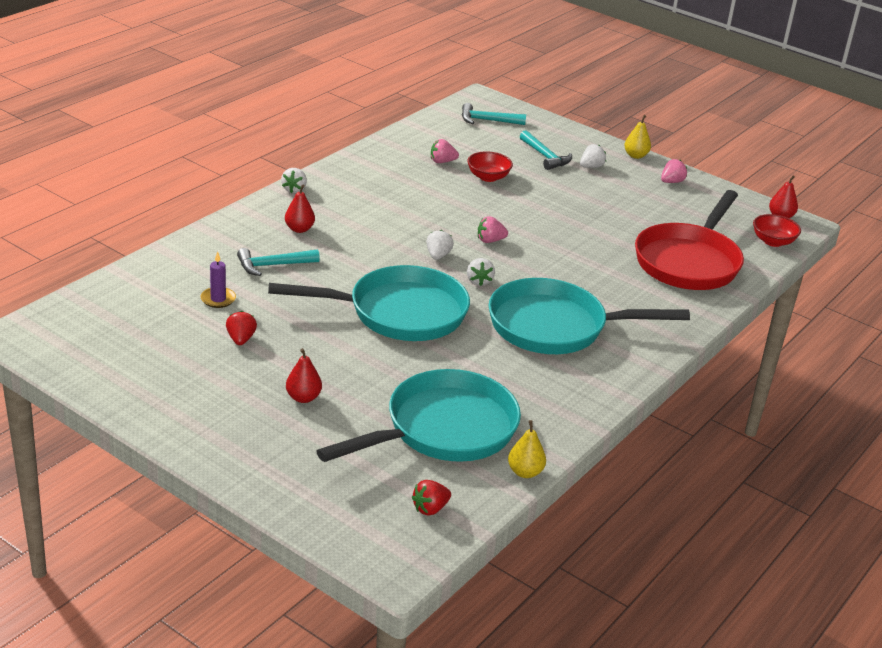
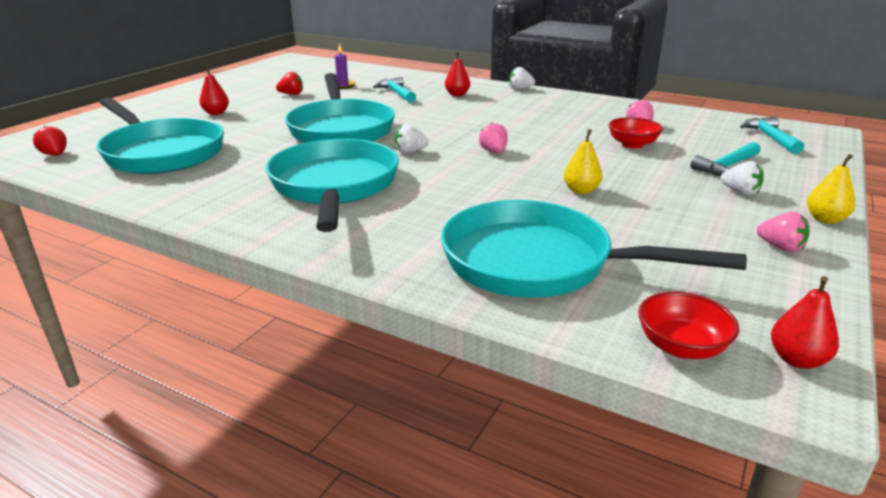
camera: 85 degrees right, 5 degrees down
(438, 256) = (447, 135): white strawberry -> none
(525, 472) = (83, 184): yellow pear -> yellow pear (581, 191)
(689, 262) = (537, 263): red pan -> turquoise pan

